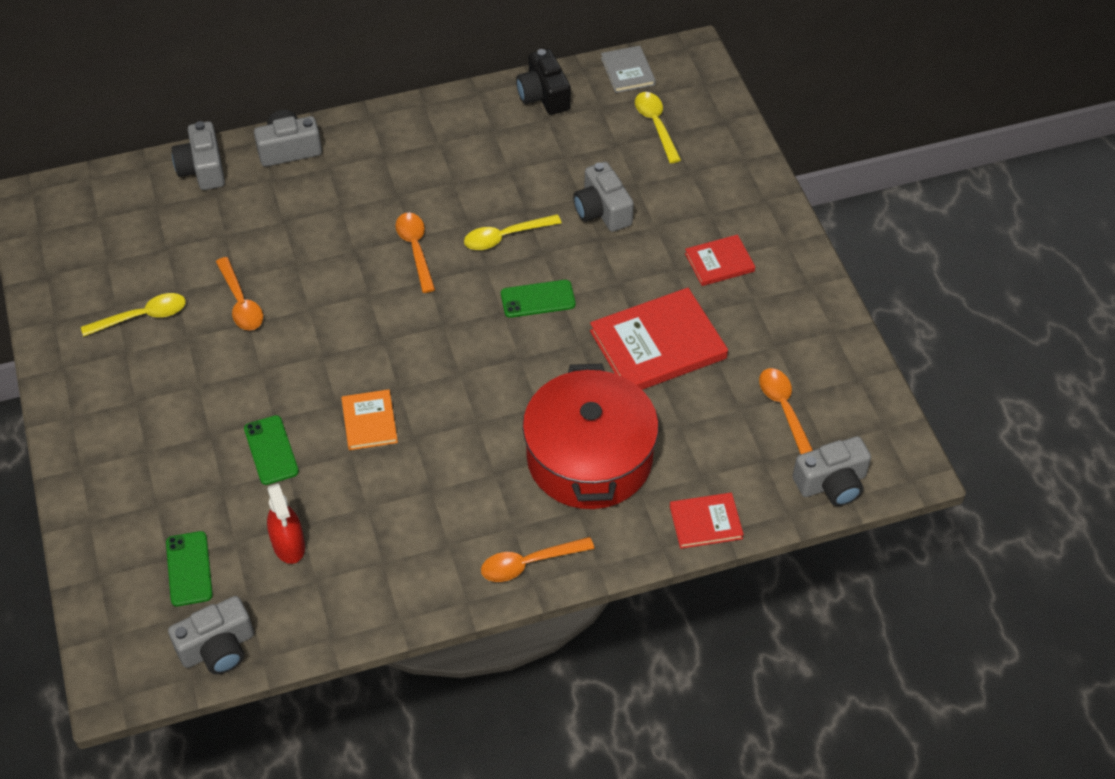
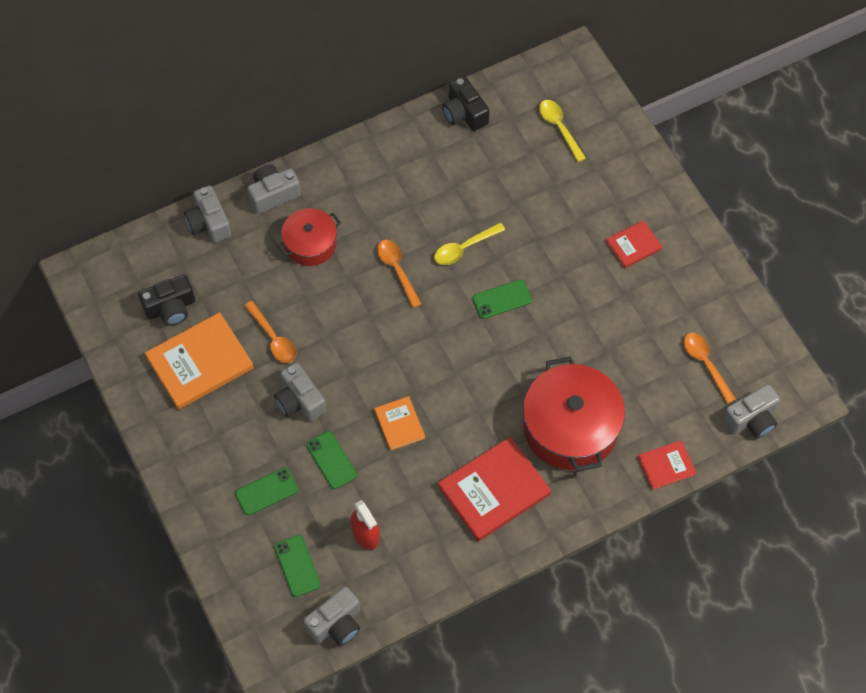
camera: 10 degrees left, 10 degrees up
(127, 252) = (170, 308): none -> black camera
(142, 317) = (200, 363): yellow spoon -> orange book
(177, 474) = (266, 491): none -> green phone
(317, 207) = (310, 244): none -> red pot
(529, 563) = (545, 520): orange spoon -> none
(602, 210) = (534, 213): grey camera -> grey camera (299, 401)
(627, 71) = (526, 80): grey book -> none
(658, 345) = (601, 324): red book -> red book (494, 490)

